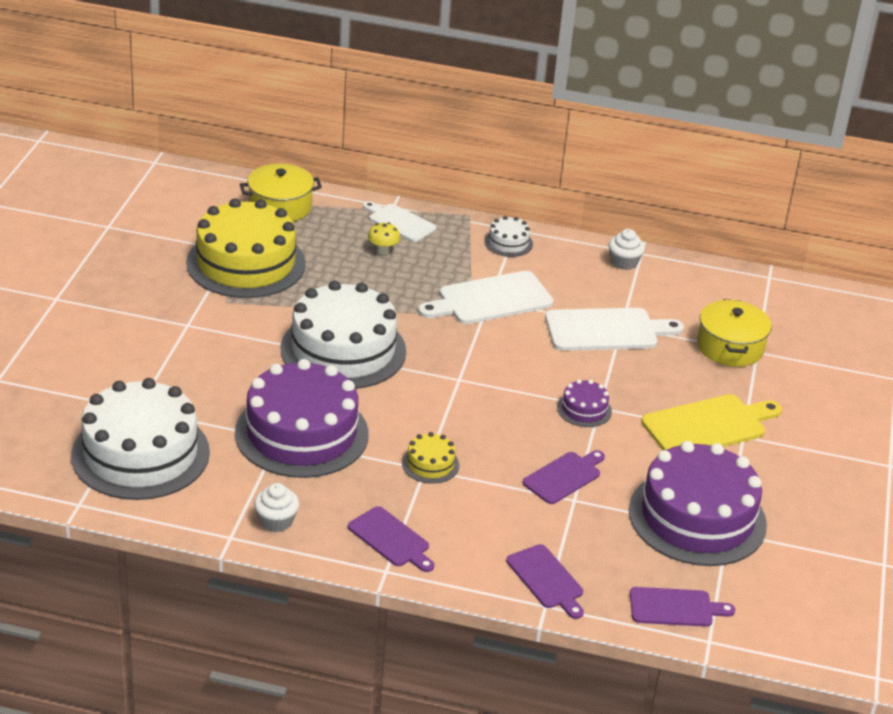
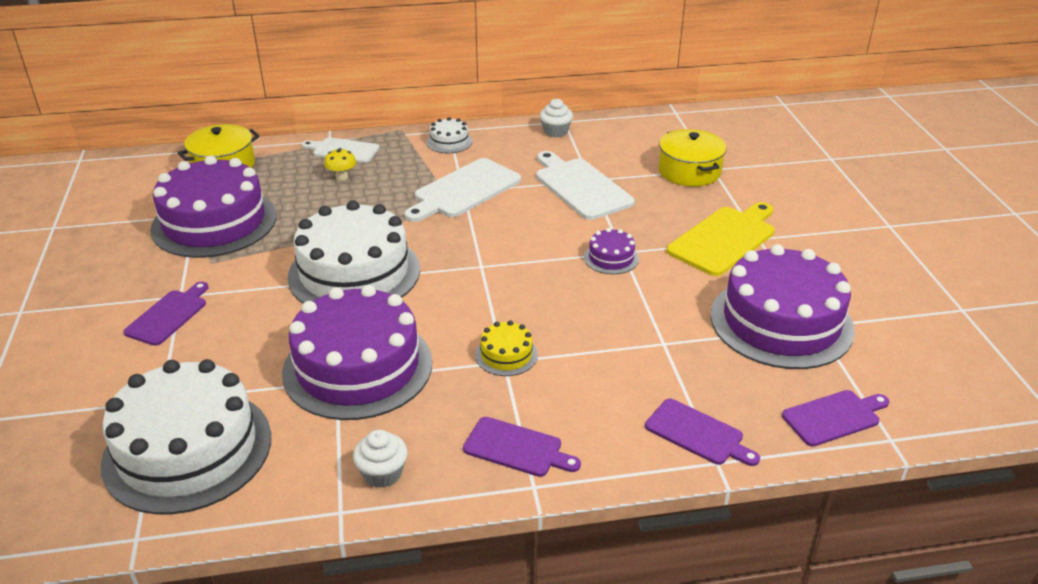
camera: 20 degrees left, 0 degrees up
(246, 263) = (214, 222): yellow cake -> purple cake
(564, 476) = (638, 324): purple cutting board -> purple cutting board (168, 315)
(606, 330) = (580, 187): white cutting board -> white cutting board turned 90 degrees counterclockwise

